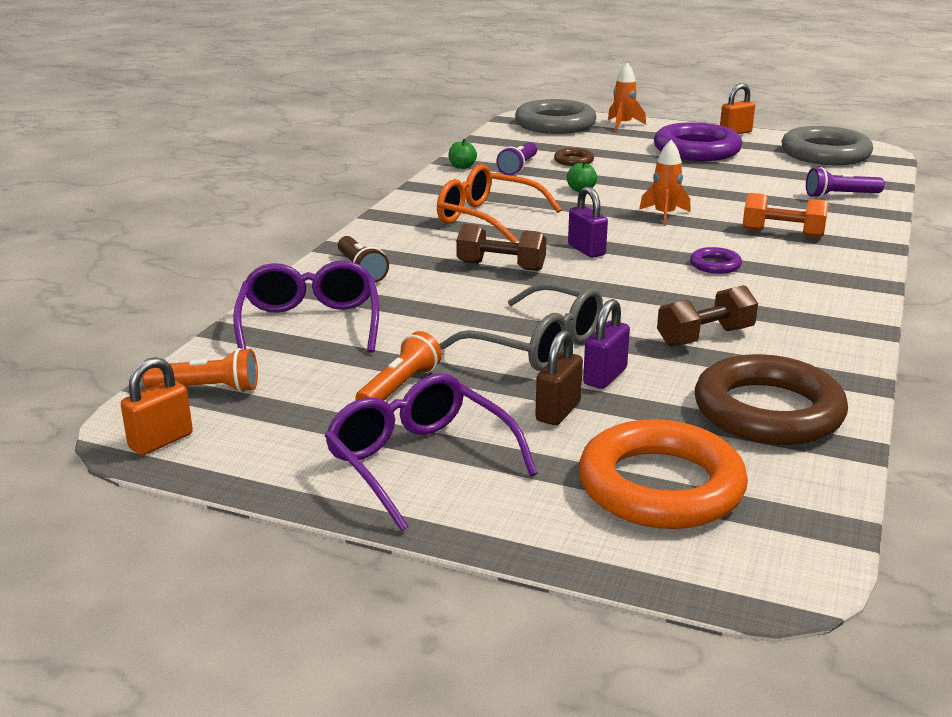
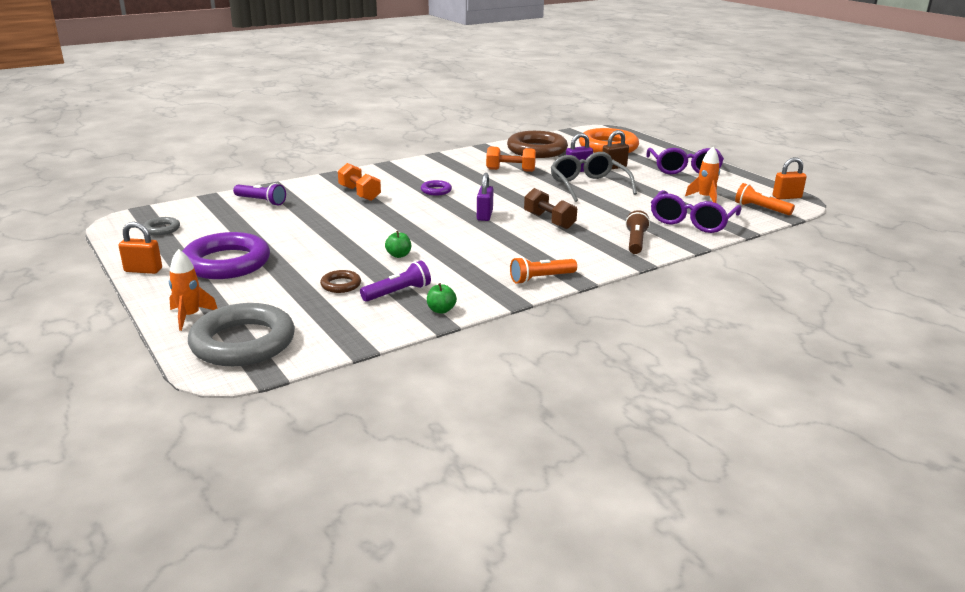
camera: 145 degrees left, 0 degrees up
(399, 387) = (670, 188): orange flashlight -> orange flashlight (541, 278)
(488, 218) = (505, 253): orange glasses -> none
(664, 215) = (392, 221): orange rocket -> orange rocket (705, 198)
(705, 337) = (510, 170): brown dumbbell -> orange dumbbell
(825, 154) = (162, 229): grey ring -> grey ring, size x0.45

